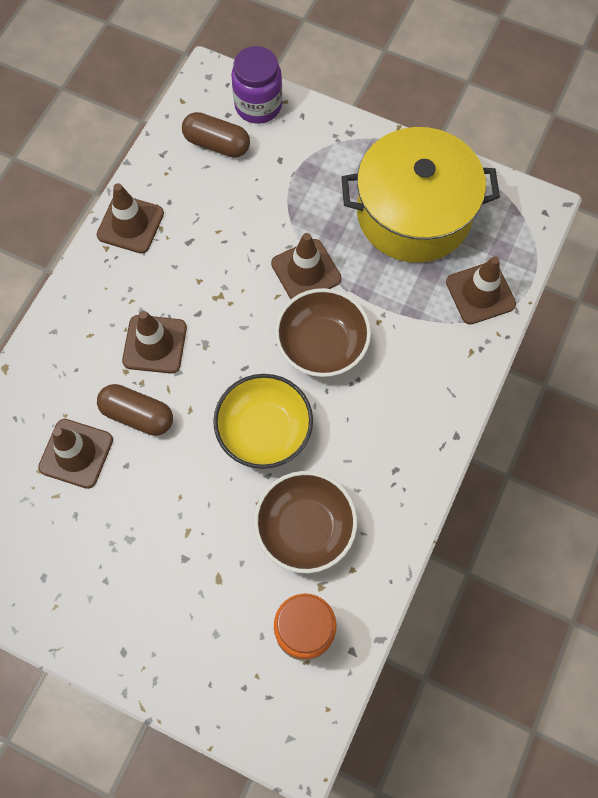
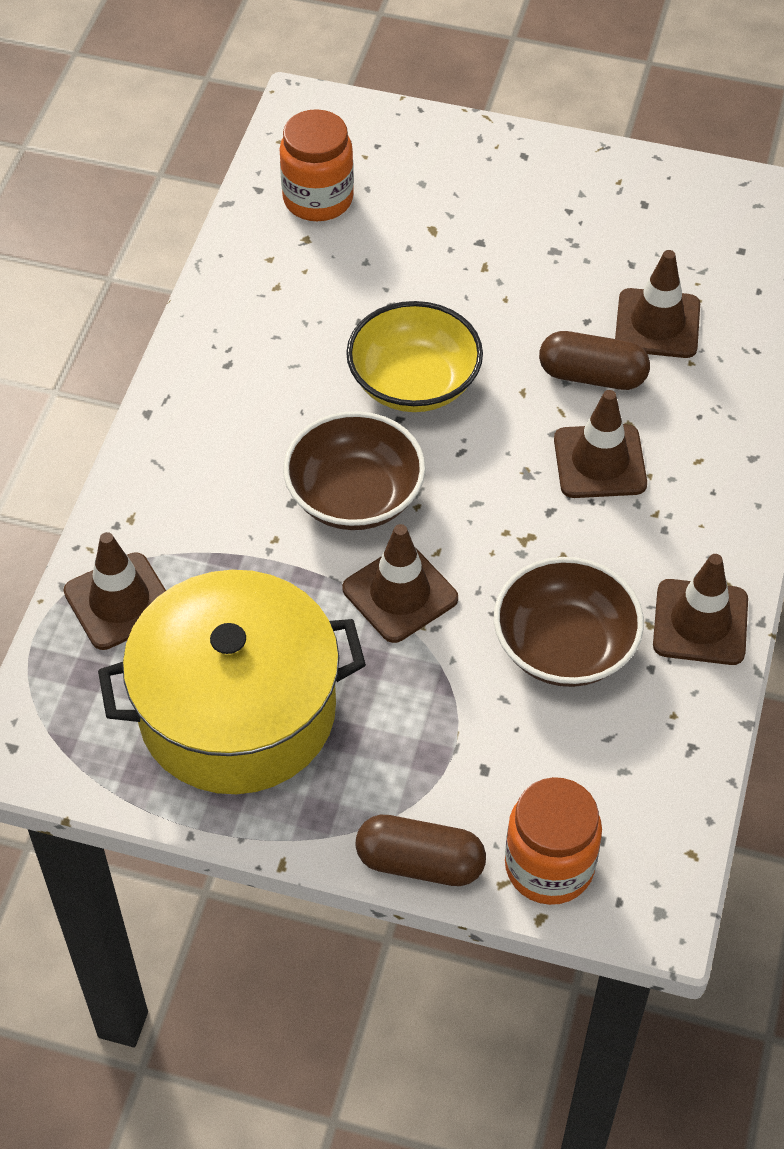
camera: 170 degrees right, 15 degrees down
(217, 144) = (602, 780): brown capsule -> brown capsule (420, 862)
(258, 105) = (549, 866): purple jar -> orange jar
(305, 528) = (336, 290): brown bowl -> brown bowl (564, 646)

